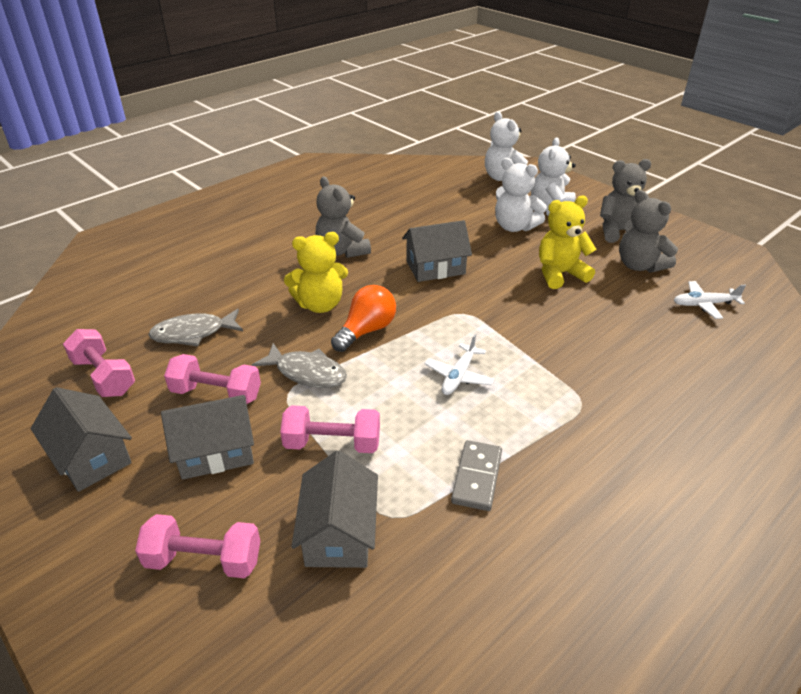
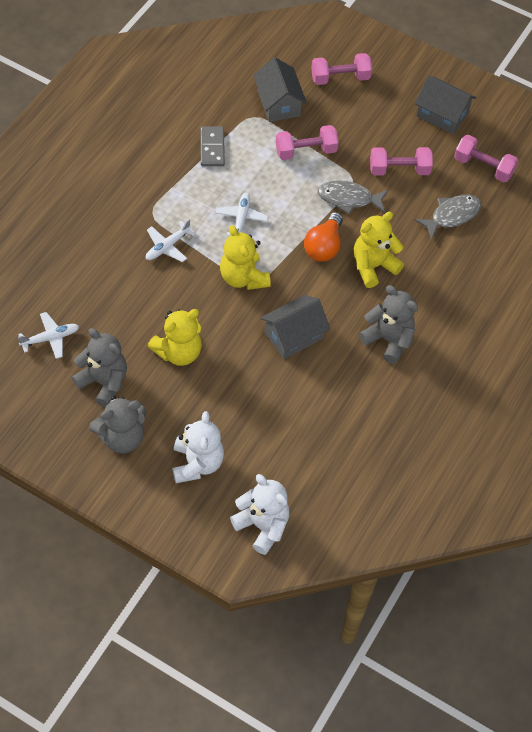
camera: 160 degrees right, 20 degrees up
(215, 452) = (372, 132): grey house -> none
(474, 319) = (243, 277): none -> yellow teddy bear
(514, 227) = (232, 420): white teddy bear -> none
(563, 363) = (168, 246): none -> white plane

